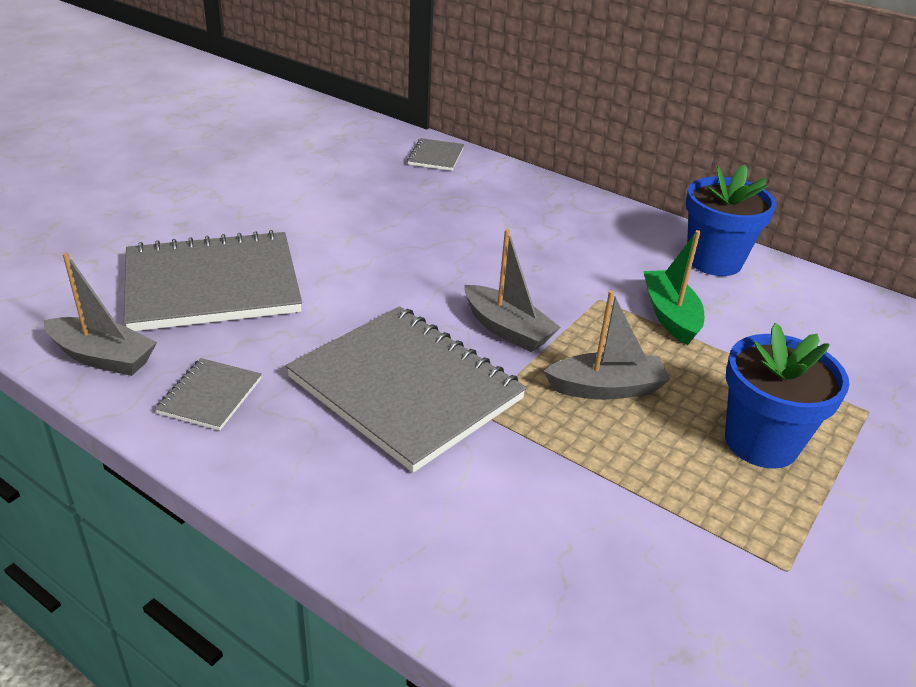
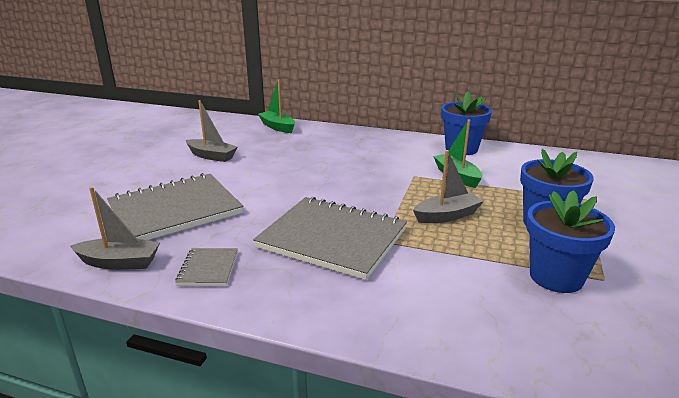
camera: 15 degrees left, 10 degrees down
(436, 156) = (277, 127): grey notebook -> green boat
(507, 329) = (373, 199): grey boat -> grey boat (211, 156)
(710, 545) = (556, 277): none -> blue flower pot

